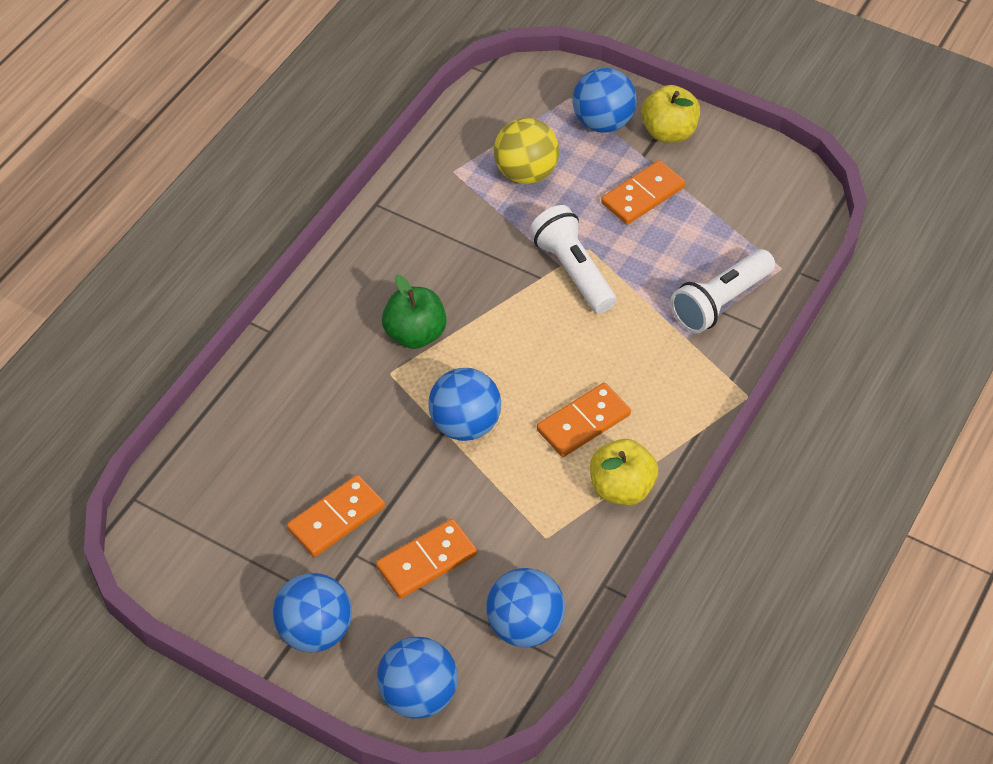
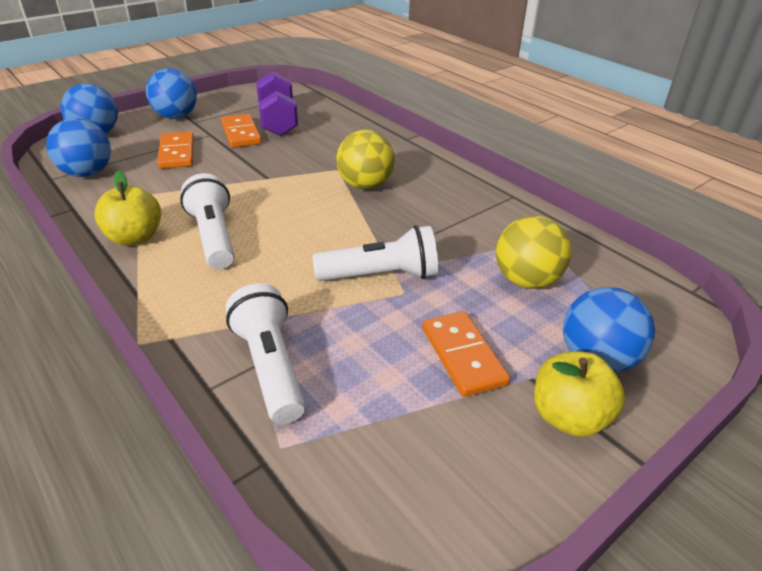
camera: 110 degrees right, 15 degrees down
(279, 492) = (278, 122): none -> purple dumbbell
(415, 334) = (365, 185): green apple -> yellow ball
(465, 425) = (265, 187): blue ball -> none
(583, 422) = (213, 237): orange domino -> white flashlight

